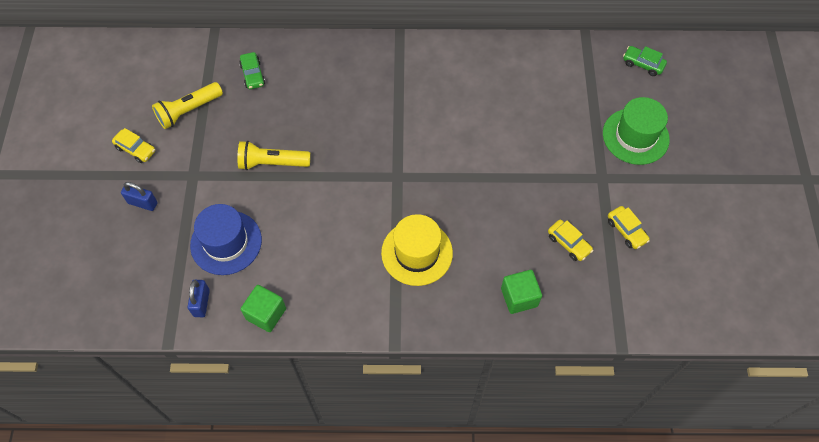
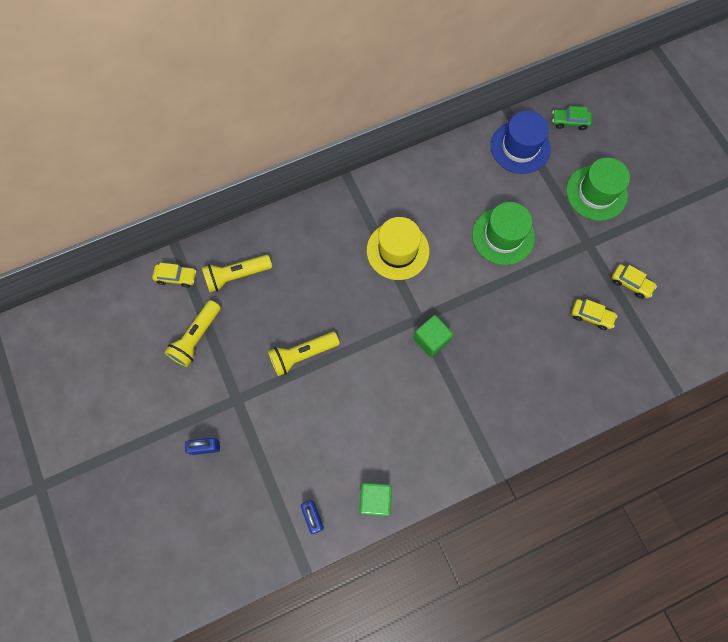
camera: 25 degrees left, 10 degrees up
(136, 149) = (168, 398): yellow car -> yellow car (176, 277)
(226, 242) = (303, 450): blue hat -> blue hat (520, 147)
(253, 75) = (236, 275): green car -> yellow flashlight
(417, 253) = (472, 382): yellow hat -> yellow hat (397, 250)
(519, 138) = (503, 236): none -> green hat
(519, 297) = (576, 383): green cube -> green cube (431, 339)

